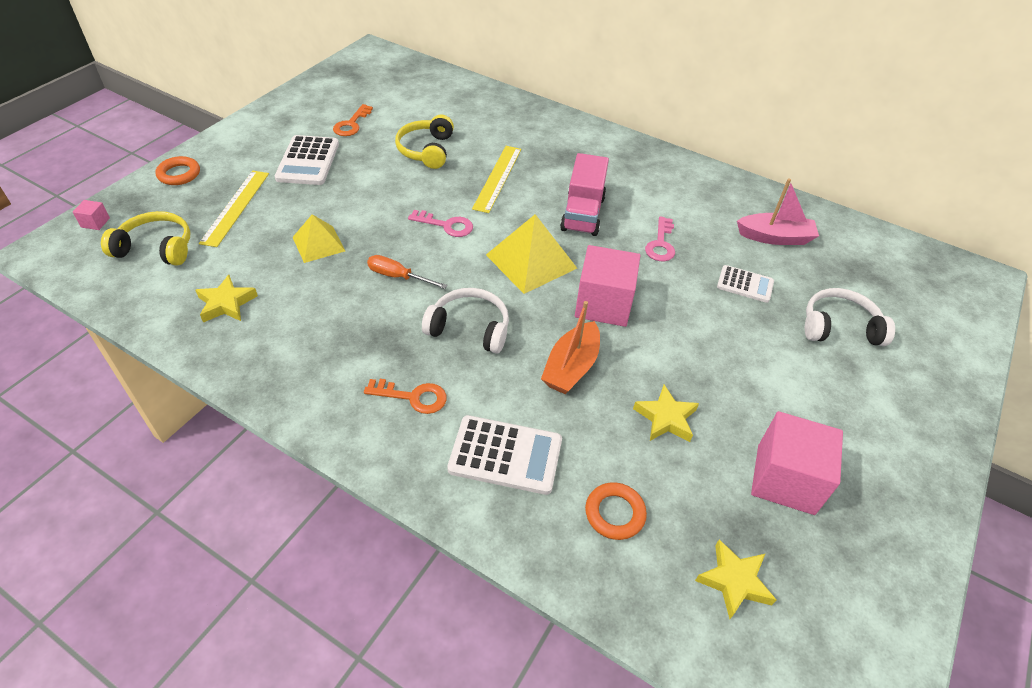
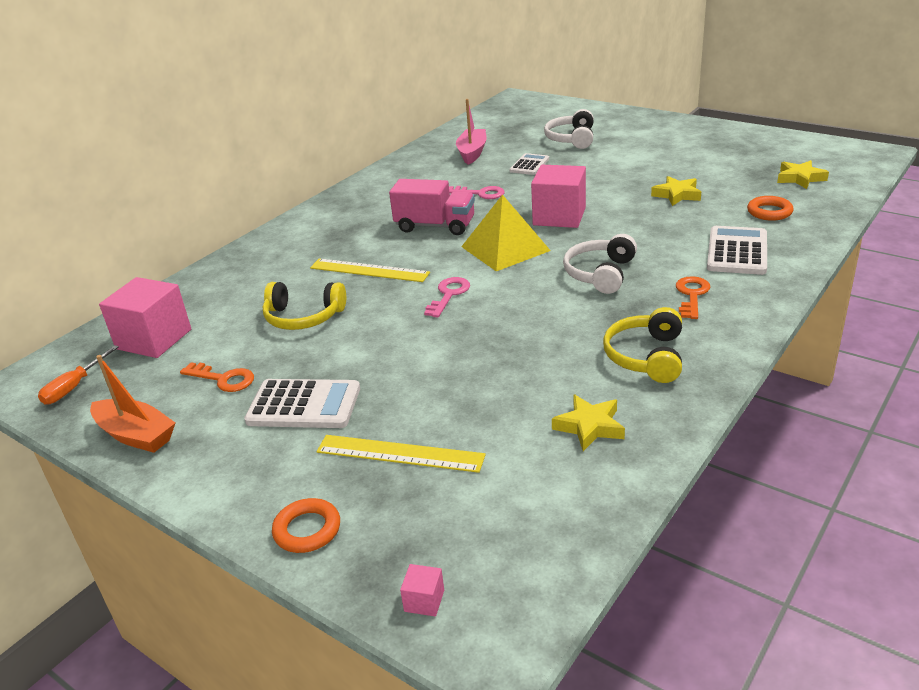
camera: 80 degrees left, 15 degrees down
(156, 248) = (487, 513): yellow headphones -> yellow headphones (646, 356)
(318, 244) = (479, 374): yellow pyramid -> none
(398, 276) = (532, 316): orange screwdriver -> orange screwdriver (74, 387)
(571, 367) = (636, 228): orange boat -> orange boat (136, 435)
(785, 479) = (714, 161): pink cube -> pink cube (154, 339)

